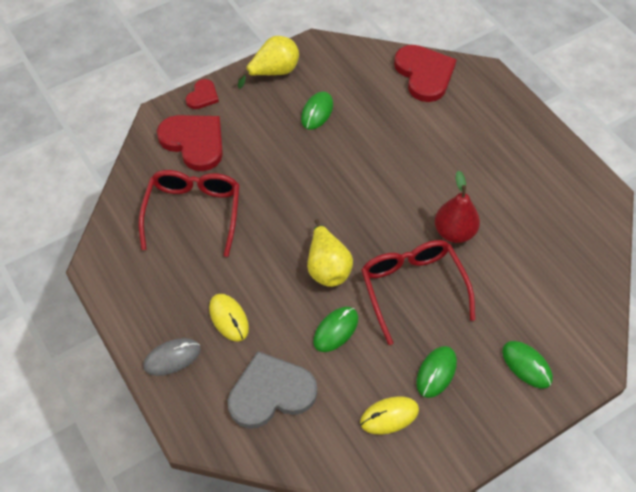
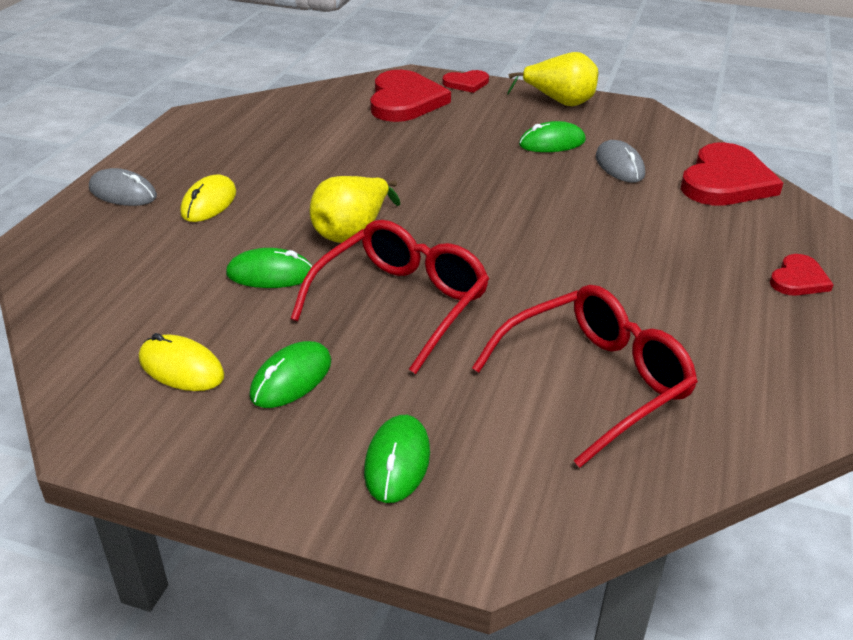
camera: 50 degrees right, 20 degrees down
(193, 212) = (319, 133): red glasses -> red glasses (595, 381)
(271, 392) = (134, 267): grey heart -> none
(369, 103) = (619, 166): none -> grey mouse
(436, 372) = (291, 379): green mouse -> green mouse turned 45 degrees counterclockwise
(454, 232) = (533, 299): red pear -> none
(524, 121) = (798, 279): none -> red heart

